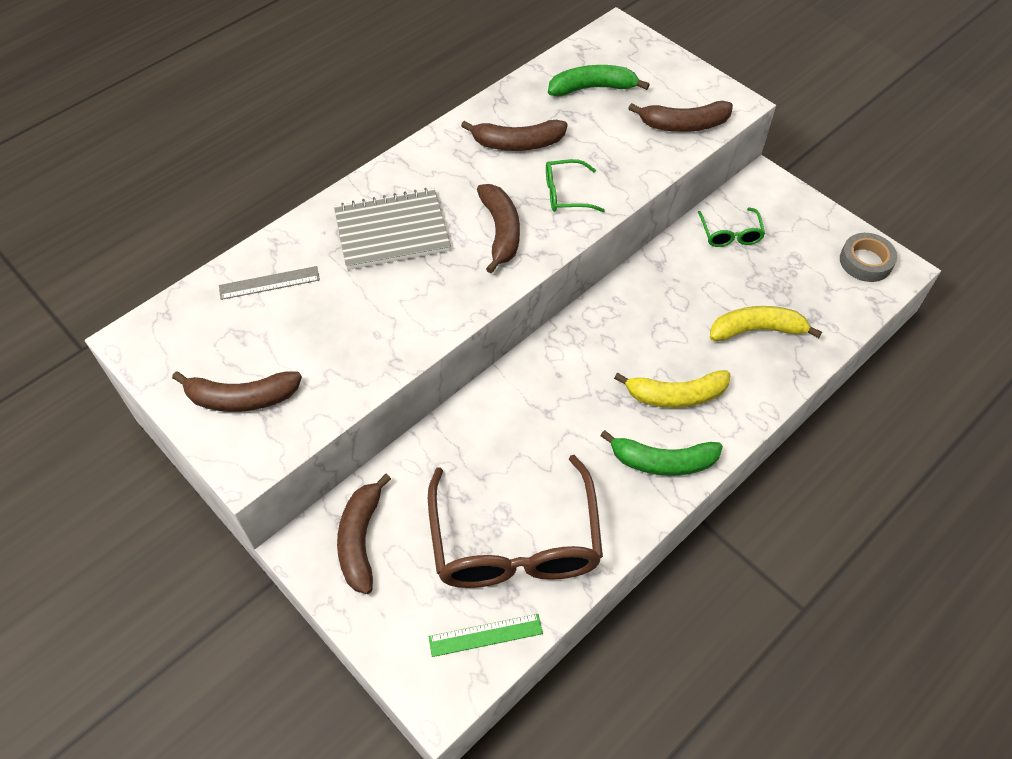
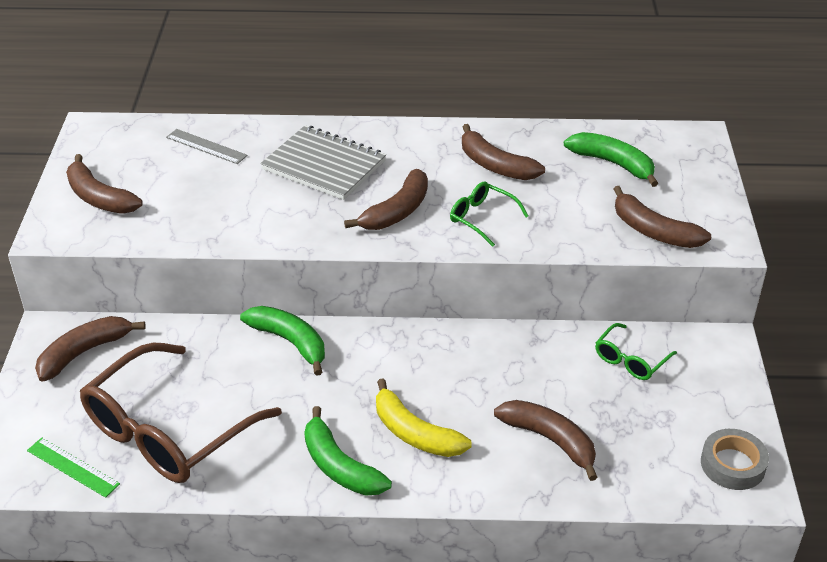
camera: 45 degrees right, 15 degrees down
(505, 398) = (290, 342): none -> green banana
(756, 330) = (550, 440): yellow banana -> brown banana

